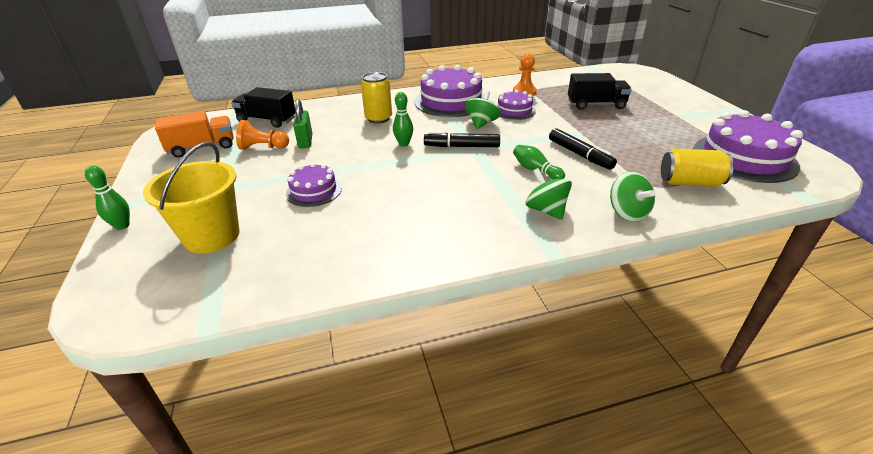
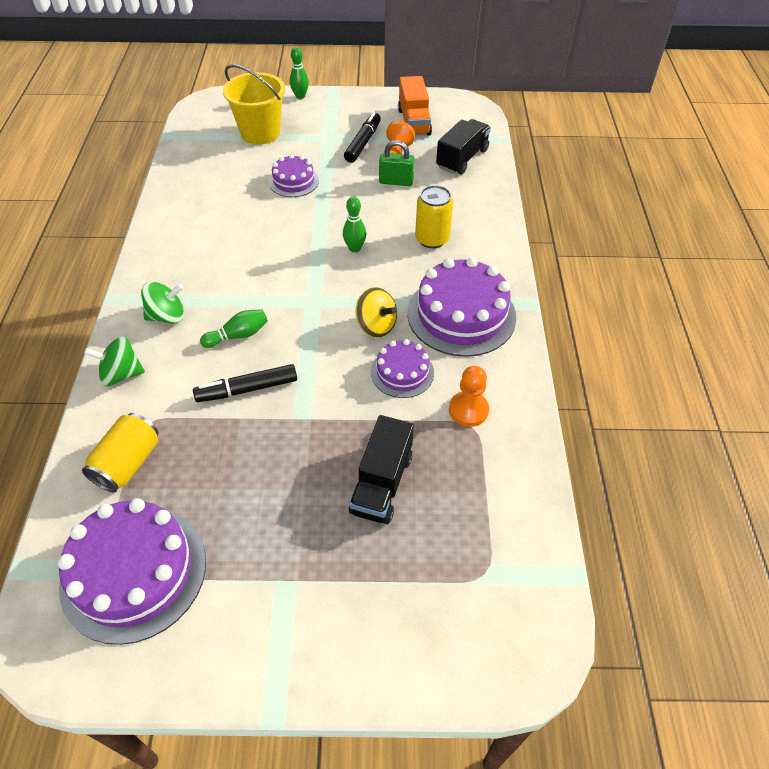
camera: 105 degrees right, 15 degrees up
(462, 146) = (324, 292): black marker -> black marker (363, 143)
(481, 123) = (376, 326): green spinning top -> yellow spinning top

